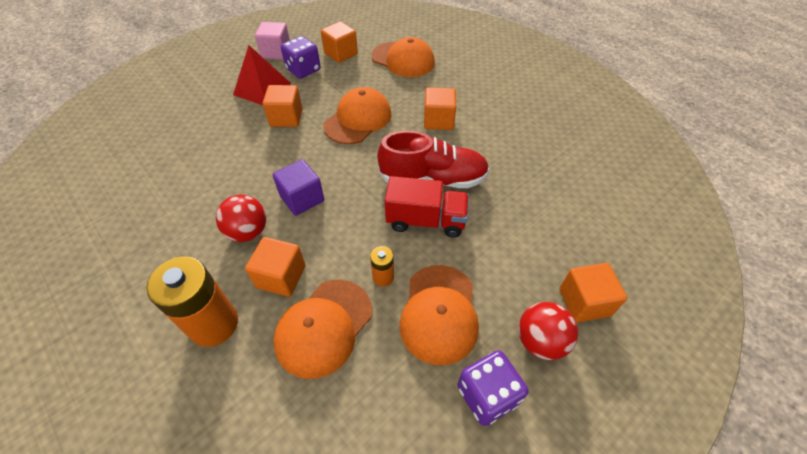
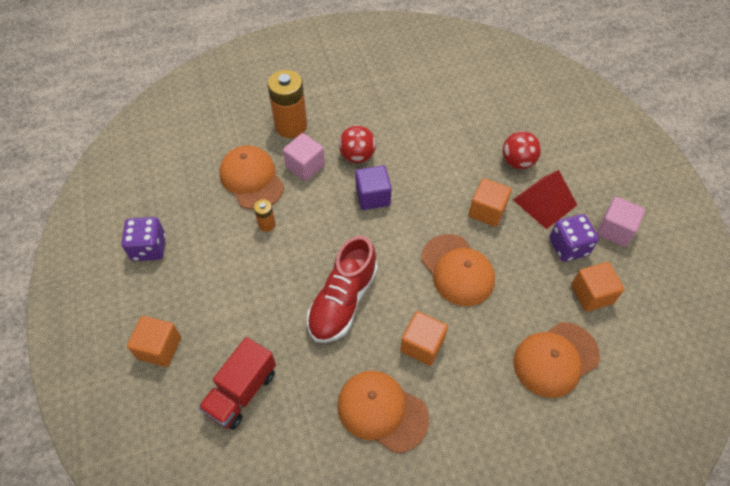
camera: 115 degrees right, 5 degrees up
(281, 277) = (305, 166): orange cube -> pink cube
(426, 220) = (300, 274): red truck -> red truck (241, 392)
(439, 313) = (217, 247): orange cap -> orange cap (382, 411)
(540, 341) = (156, 298): red ball -> red ball (517, 162)

